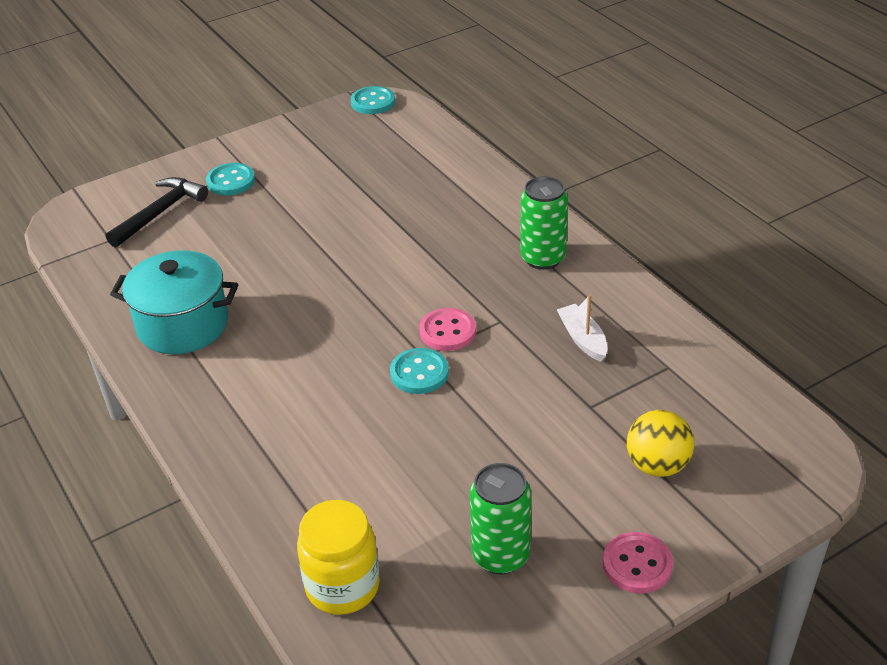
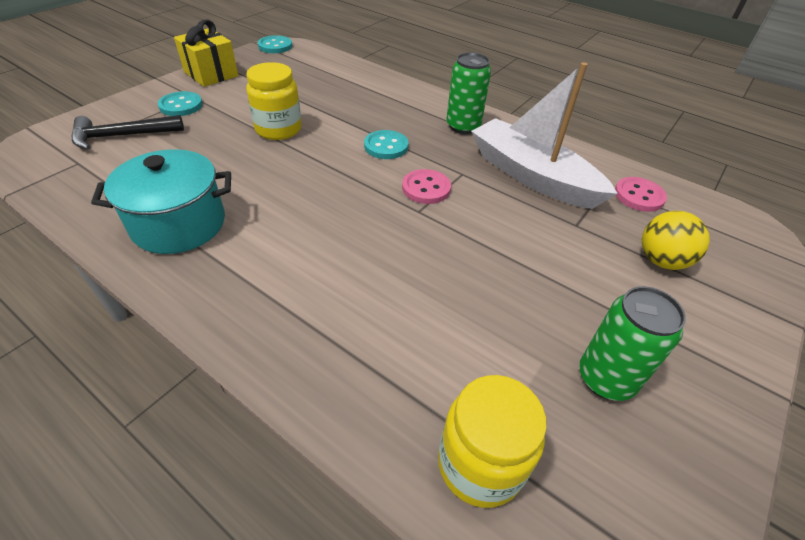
camera: 25 degrees left, 5 degrees up
(160, 213) = (122, 136): black hammer -> black hammer turned 120 degrees counterclockwise
(279, 139) = (211, 74): none -> yellow gift
(323, 229) = (278, 129): none -> yellow jar
(419, 373) = (423, 225): turquoise button -> turquoise button (386, 146)
(582, 339) = (532, 176): white boat -> white boat, size x2.29
(637, 564) = (720, 353): pink button -> pink button (639, 196)

